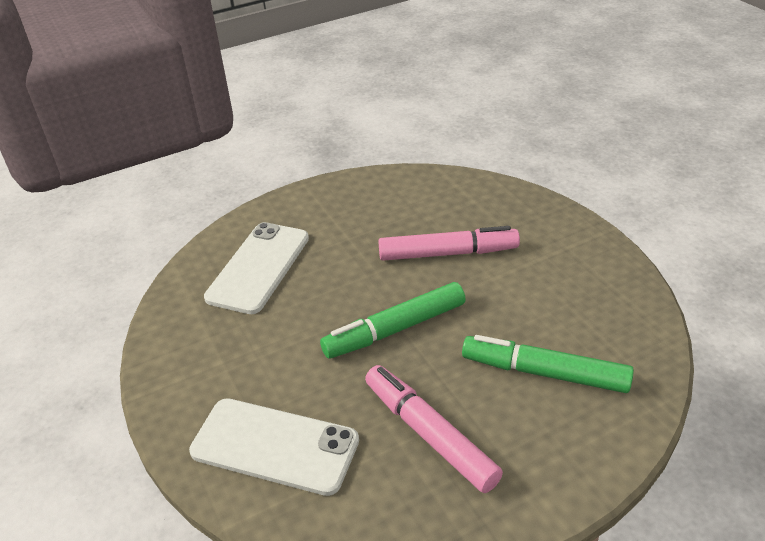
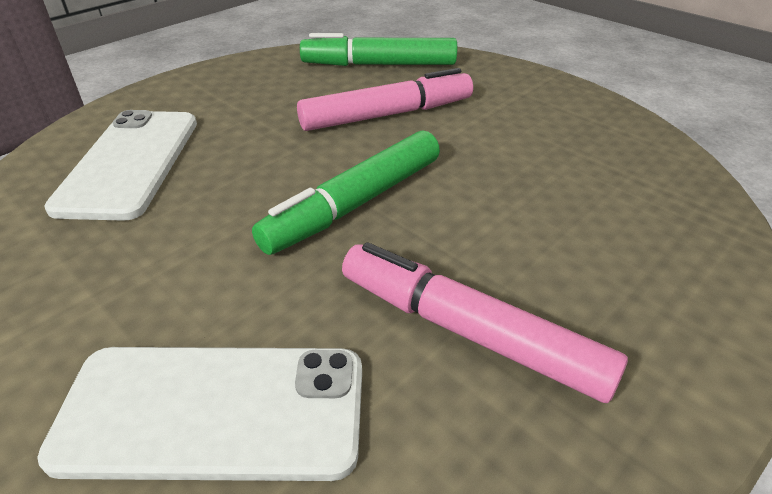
camera: 20 degrees left, 0 degrees up
(544, 372) = (580, 219): green marker -> green marker (379, 64)

